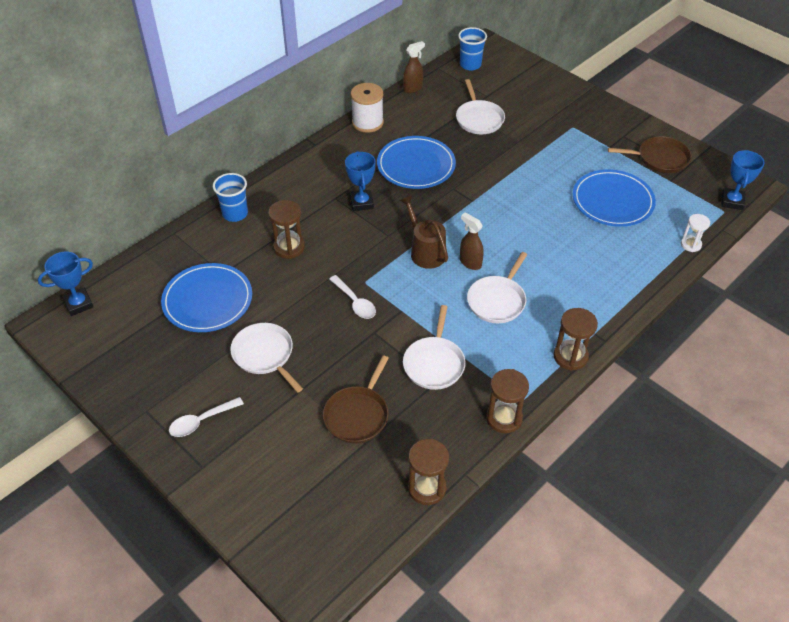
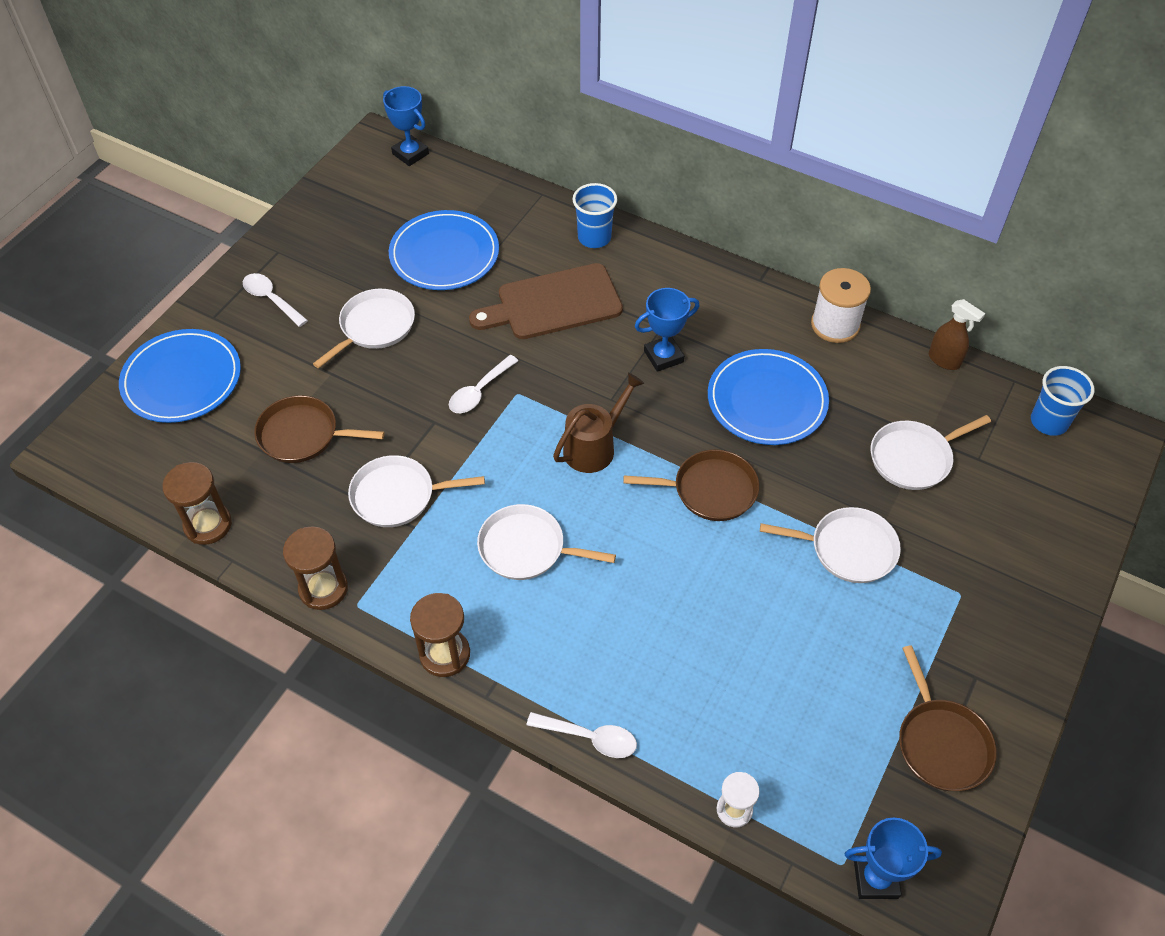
camera: 75 degrees right, 5 degrees up
(289, 247) = (553, 303): brown hourglass -> brown cutting board
(470, 262) = (590, 503): brown spray bottle -> none
(476, 206) = (710, 490): none -> brown pan
(534, 160) = (848, 549): none -> white pan
(612, 201) = (796, 676): blue plate -> blue plate (182, 379)
(640, 296) = (590, 738): none -> white spoon

